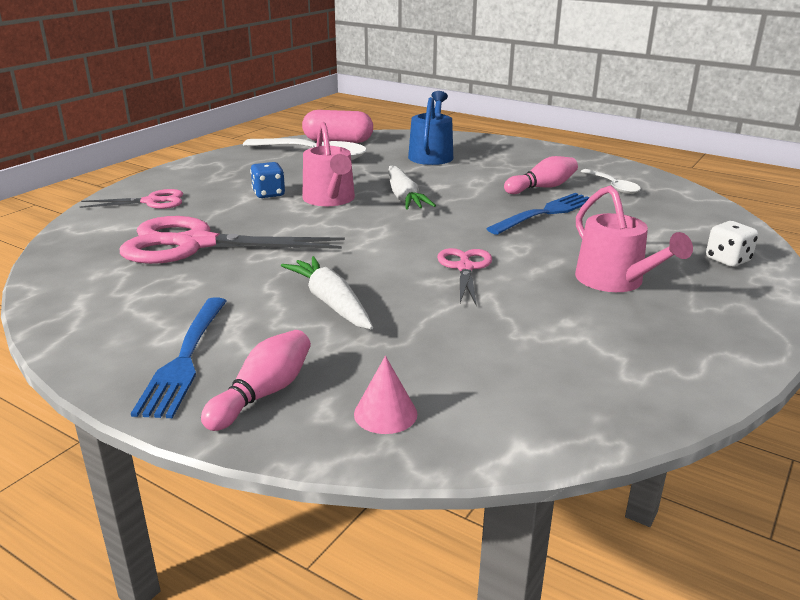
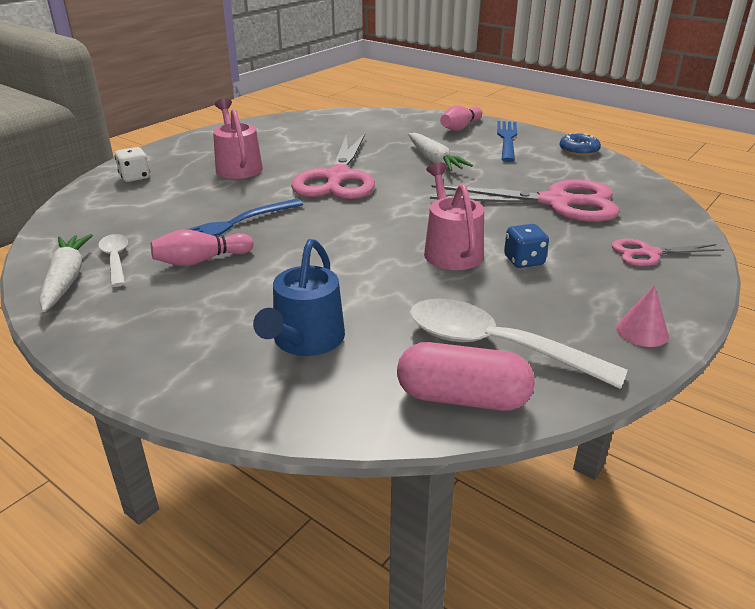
camera: 175 degrees left, 5 degrees up
(77, 333) = (578, 150): none -> blue donut
(385, 413) = (403, 121): pink cone -> pink cone (642, 331)
(404, 197) = (368, 251): white carrot -> white carrot (66, 279)
(465, 268) = (337, 178): pink scissors -> pink scissors, size x1.94

